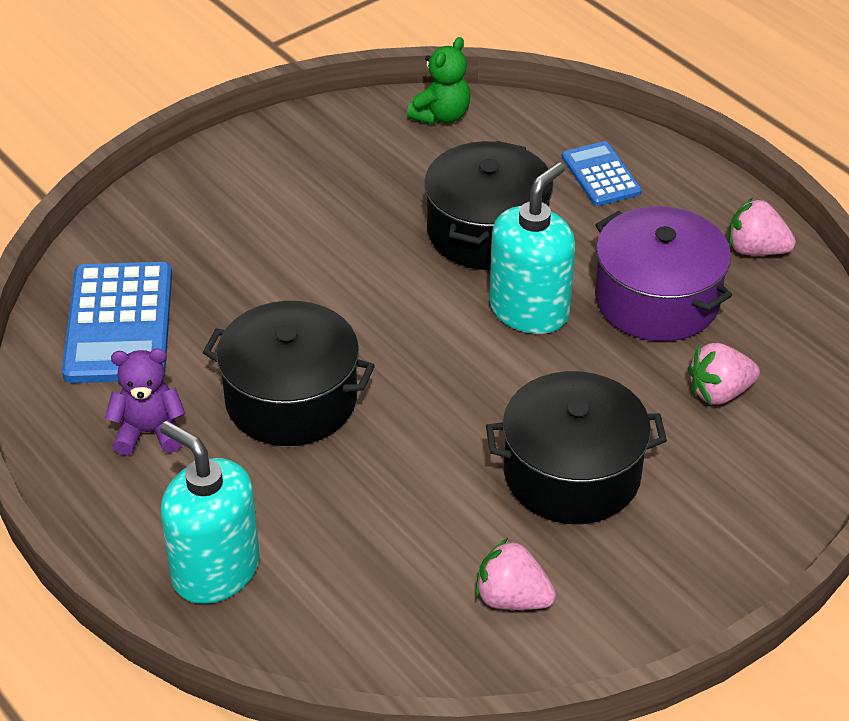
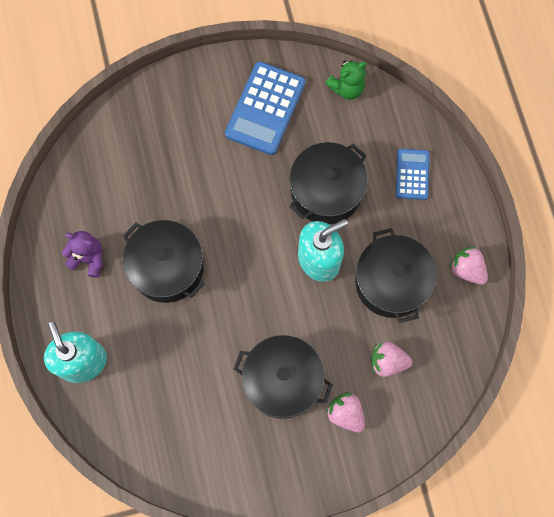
camera: 25 degrees right, 30 degrees up
(119, 324) = (104, 176): blue calculator -> blue calculator (265, 108)
(512, 598) = (213, 444): pink strawberry -> pink strawberry (345, 414)
(657, 300) = (391, 282): purple pot -> black pot

